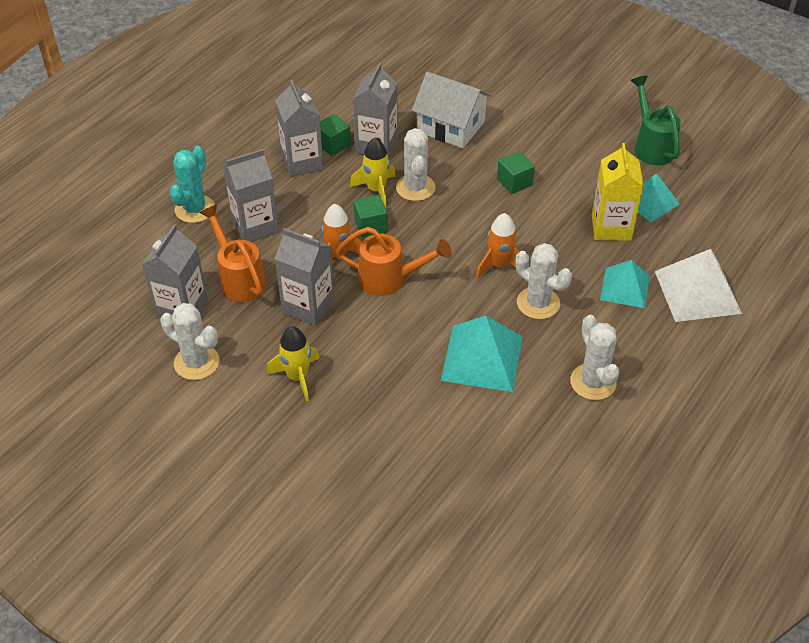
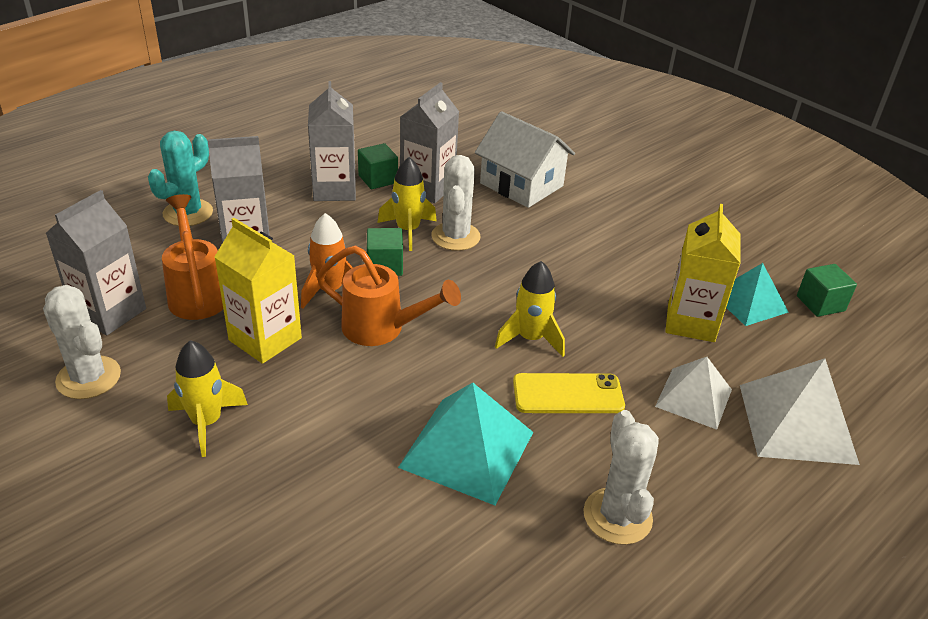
camera: 10 degrees right, 10 degrees down
(308, 306) = (265, 339): grey carton -> yellow carton
(499, 265) = (530, 339): orange rocket -> yellow rocket
(514, 182) = (579, 252): green cube -> green cube (820, 303)
(538, 303) = (568, 394): white cactus -> yellow phone
(625, 287) = (693, 398): turquoise pyramid -> white pyramid
(651, 146) = (762, 243): green watering can -> none

